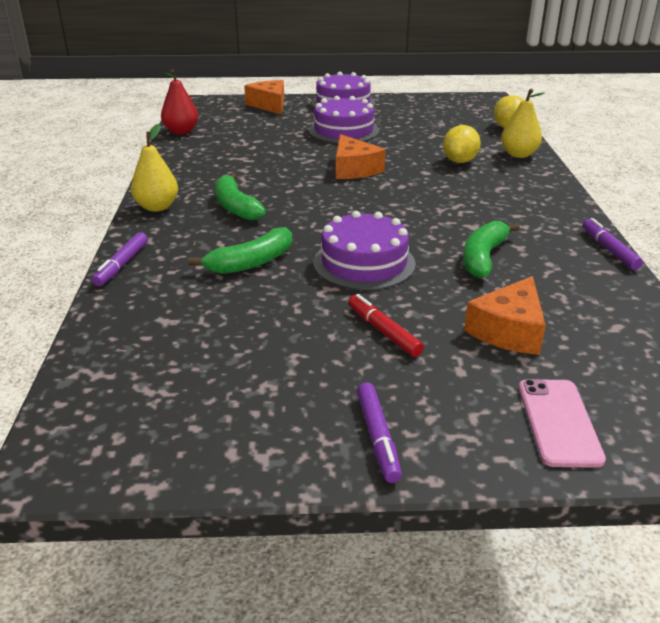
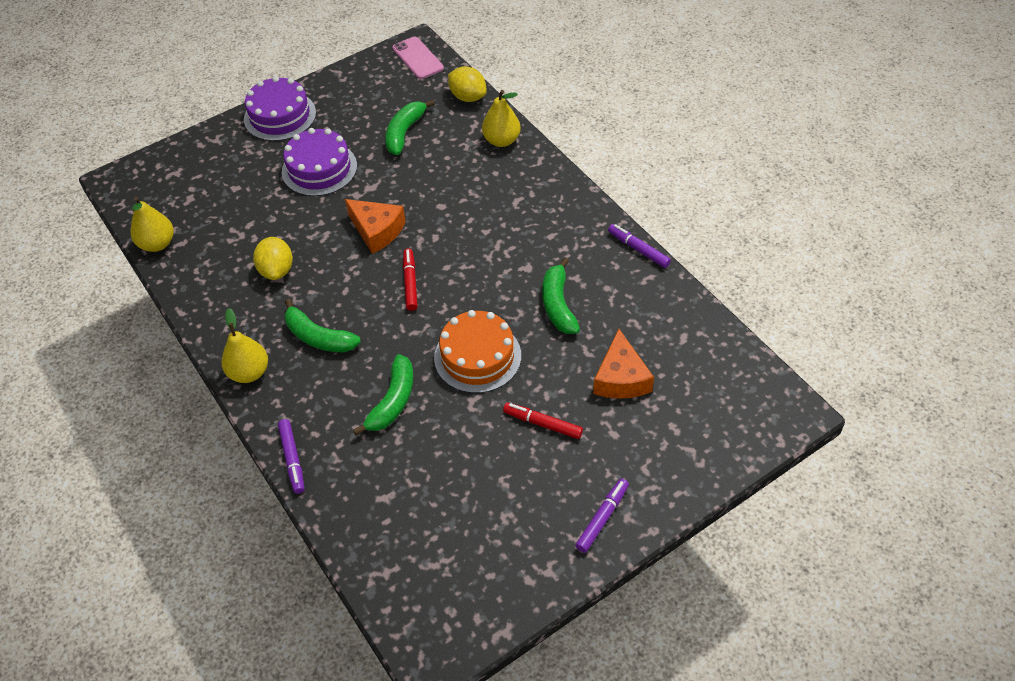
camera: 30 degrees left, 20 degrees up
(181, 131) = (157, 244): red pear -> yellow pear
(269, 105) = (206, 152): orange cheese -> none
(350, 202) = (410, 283): none -> red marker
(364, 263) = (477, 356): purple cake -> orange cake
(377, 437) = (602, 518): purple marker -> purple marker turned 105 degrees counterclockwise
(434, 131) = (404, 133): none -> green banana
(459, 161) = (459, 174): yellow lemon -> yellow lemon (277, 270)
(558, 422) = (693, 446): pink phone -> pink phone (417, 58)

